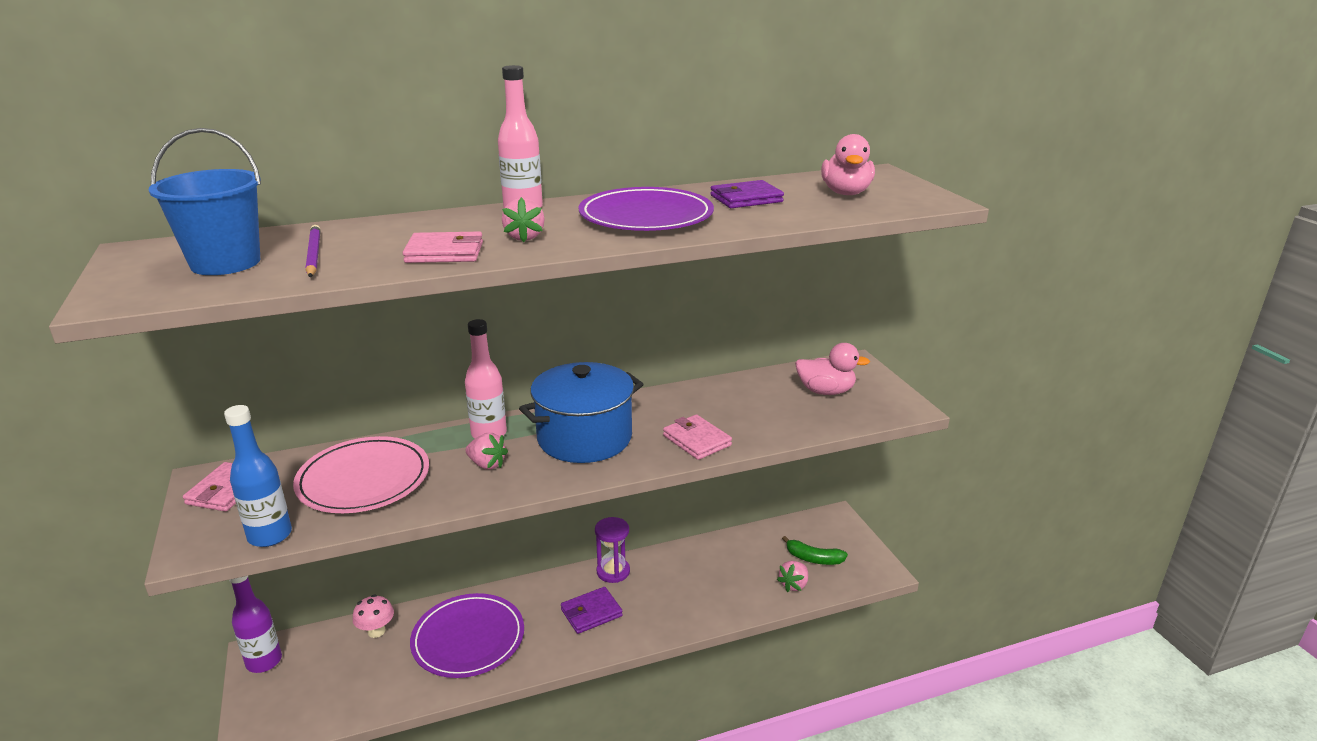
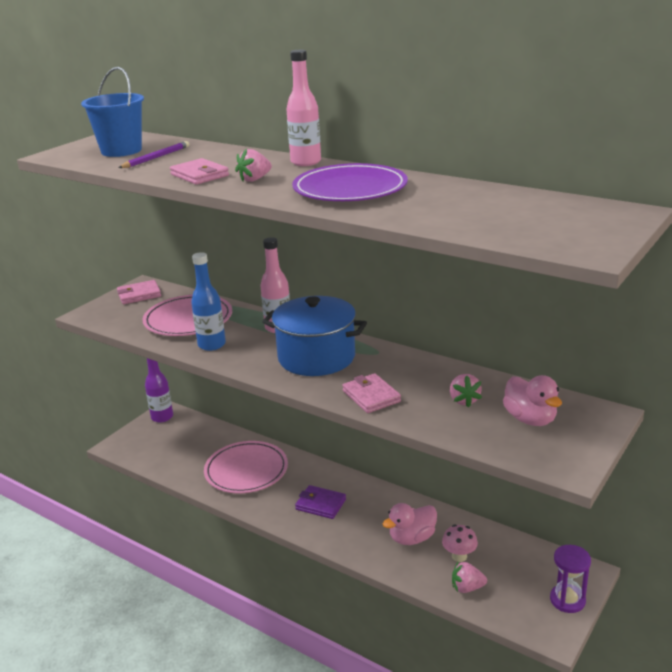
camera: 55 degrees right, 0 degrees up
(270, 535) = (116, 324): blue bottle -> blue bottle (212, 345)
(376, 631) = (218, 436): pink mushroom -> pink mushroom (459, 556)
(468, 639) = (246, 470): purple plate -> pink plate
(487, 464) = (246, 343): pink strawberry -> pink strawberry (464, 400)
(613, 571) = (370, 491): purple hourglass -> purple hourglass (567, 600)
(697, 440) = (371, 396): pink wallet -> pink wallet turned 45 degrees counterclockwise
(746, 199) = (448, 198): purple wallet -> none
(813, 558) = (513, 584): green banana -> none
(846, 193) = (536, 219): pink duck -> pink duck (412, 538)

